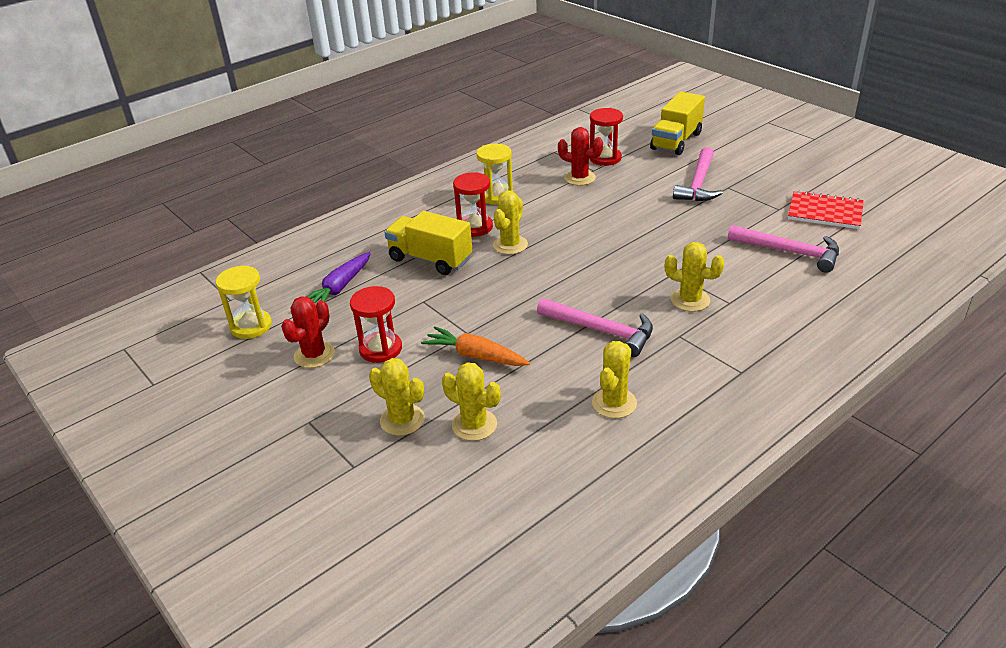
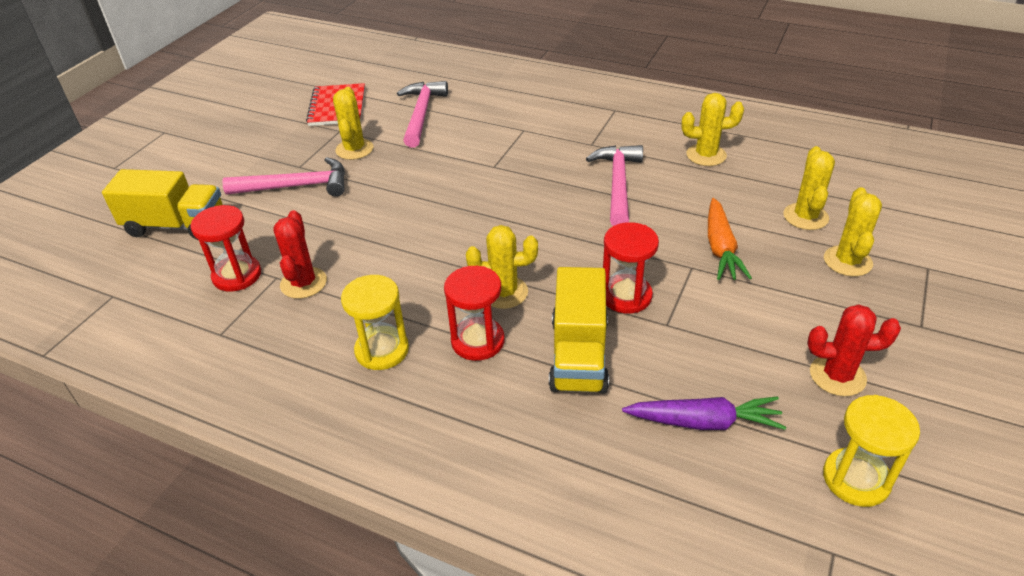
camera: 115 degrees left, 5 degrees up
(380, 349) = (775, 322): red hourglass -> red hourglass (626, 296)
(690, 300) = (534, 149): yellow cactus -> yellow cactus (354, 149)

